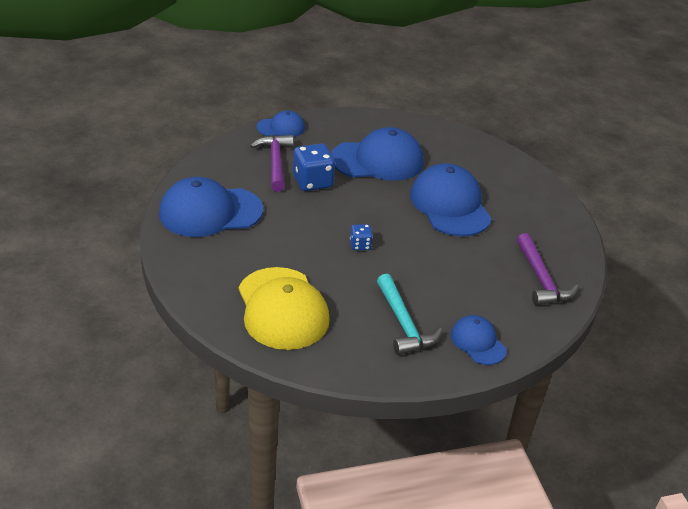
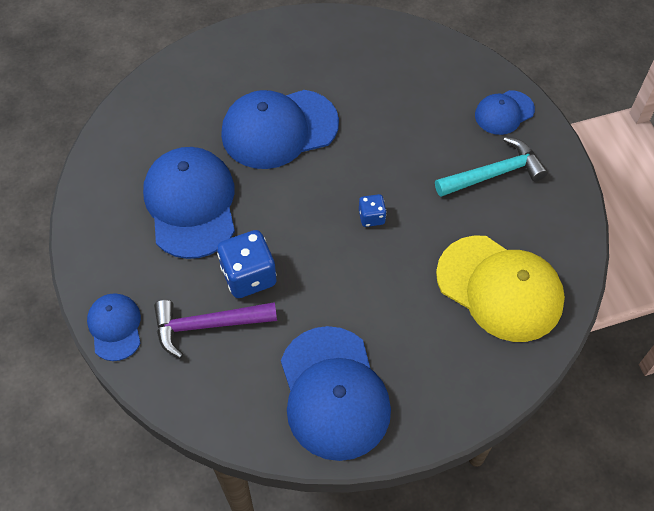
camera: 90 degrees left, 20 degrees up
(282, 308) = (500, 288): yellow cap -> yellow cap turned 60 degrees clockwise
(541, 279) = (396, 56): purple hammer -> none

